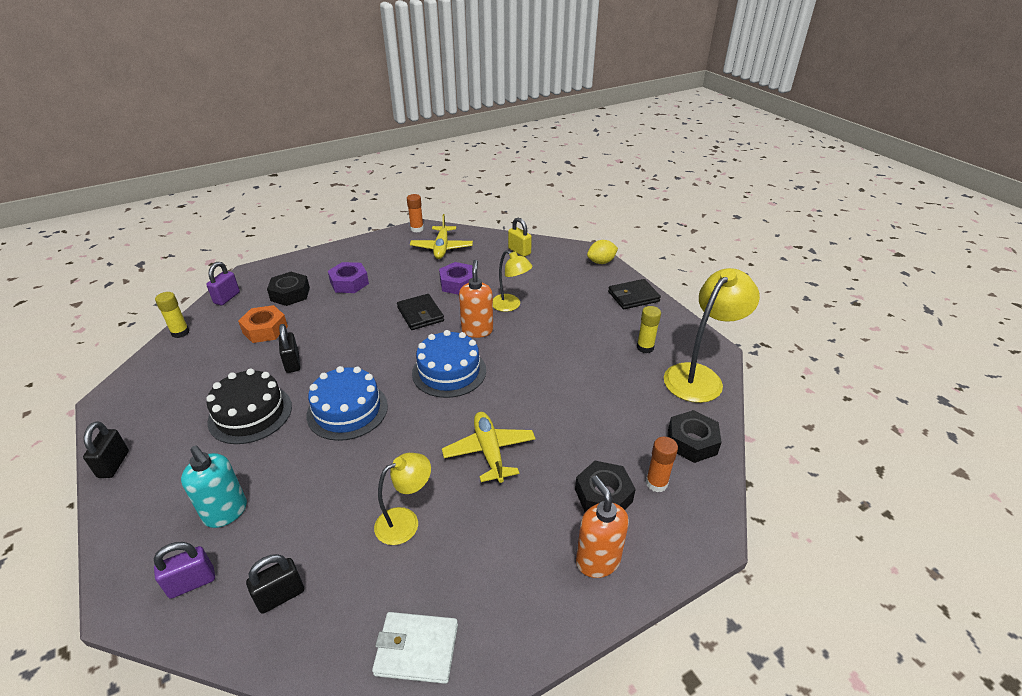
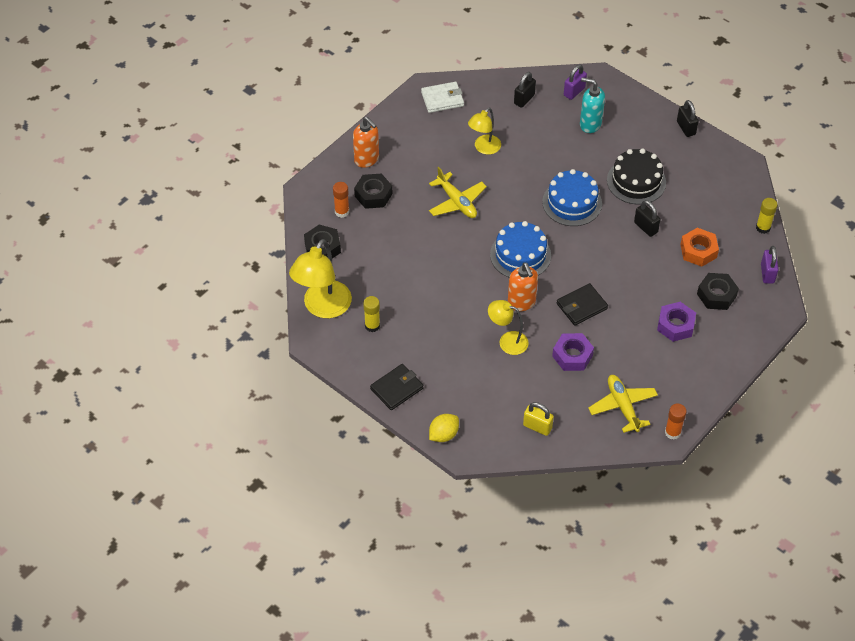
camera: 160 degrees right, 15 degrees up
(420, 314) = (581, 306): black wallet -> black wallet turned 75 degrees counterclockwise

